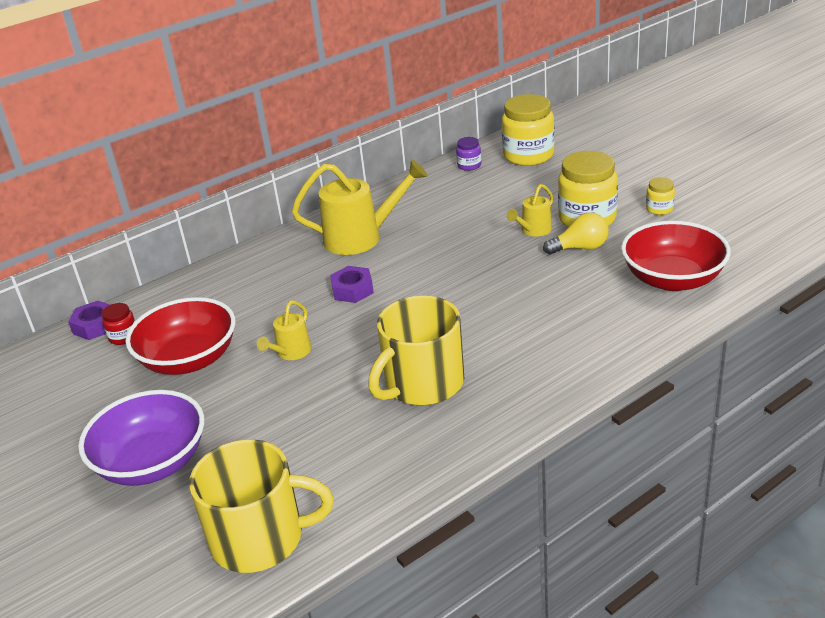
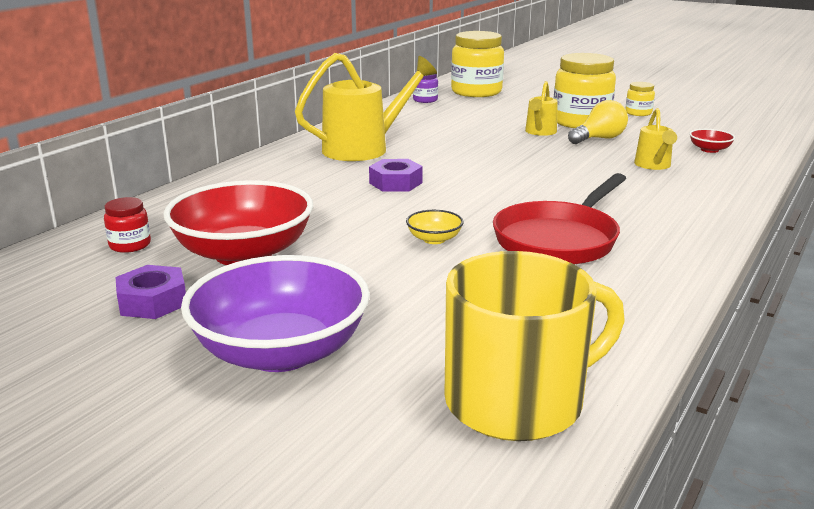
camera: 25 degrees left, 10 degrees down
(95, 326) = (78, 240): purple nut -> purple nut (153, 301)
(291, 353) = (374, 234): yellow watering can -> yellow watering can (653, 166)
(329, 366) = (434, 239): none -> yellow bowl
(423, 383) = (559, 239): yellow mug -> red pan
(673, 279) = (709, 150): red bowl -> red bowl, size x0.41

